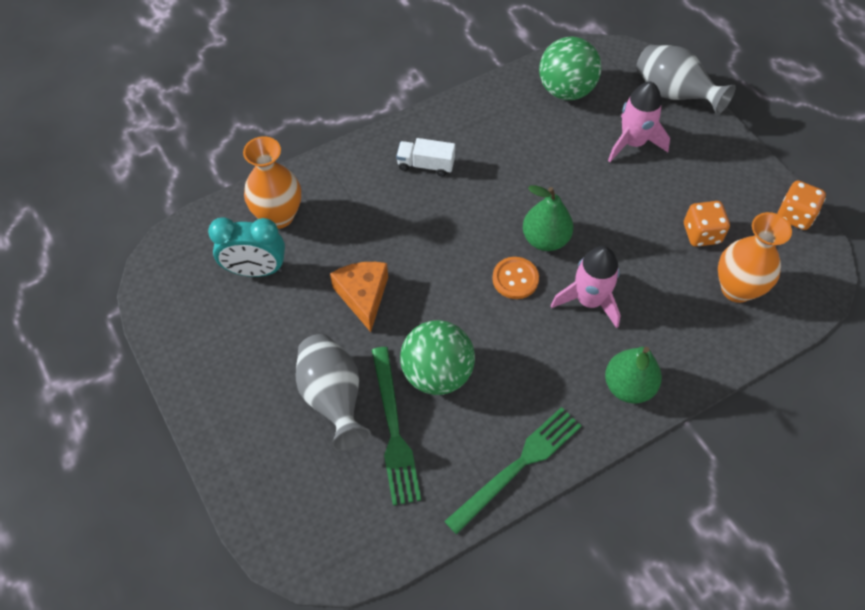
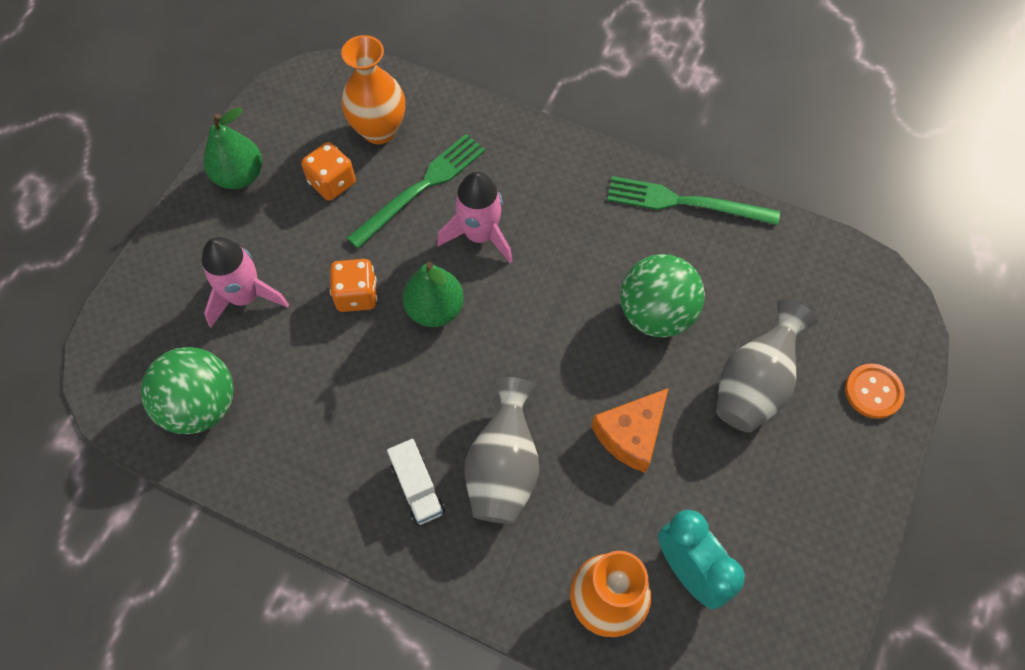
camera: 125 degrees left, 5 degrees up
(394, 430) = (737, 313): green fork -> green fork (421, 187)
(515, 279) = (503, 309): orange button -> orange button (873, 392)
(628, 386) = (545, 163): green pear -> green pear (239, 176)
(673, 94) = (143, 292): grey vase -> grey vase (504, 468)
(795, 215) = (257, 121): orange dice -> orange dice (357, 295)

